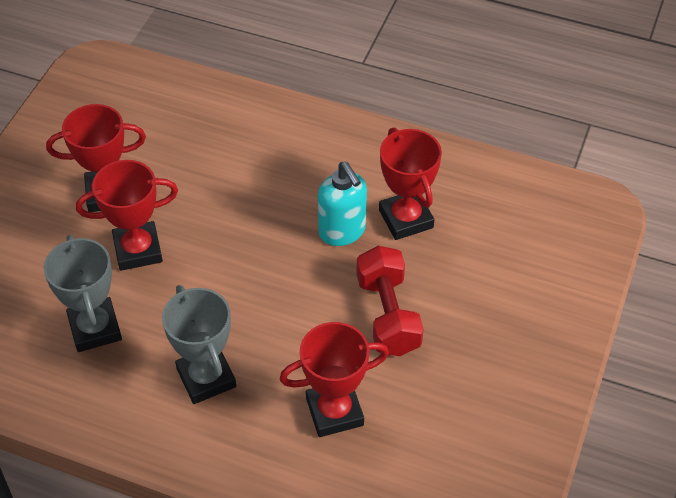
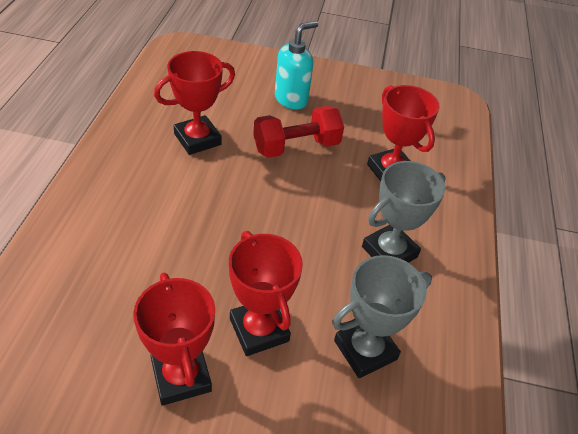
camera: 105 degrees left, 5 degrees down
(342, 231) = (215, 176): turquoise soap dispenser -> turquoise soap dispenser (291, 99)

